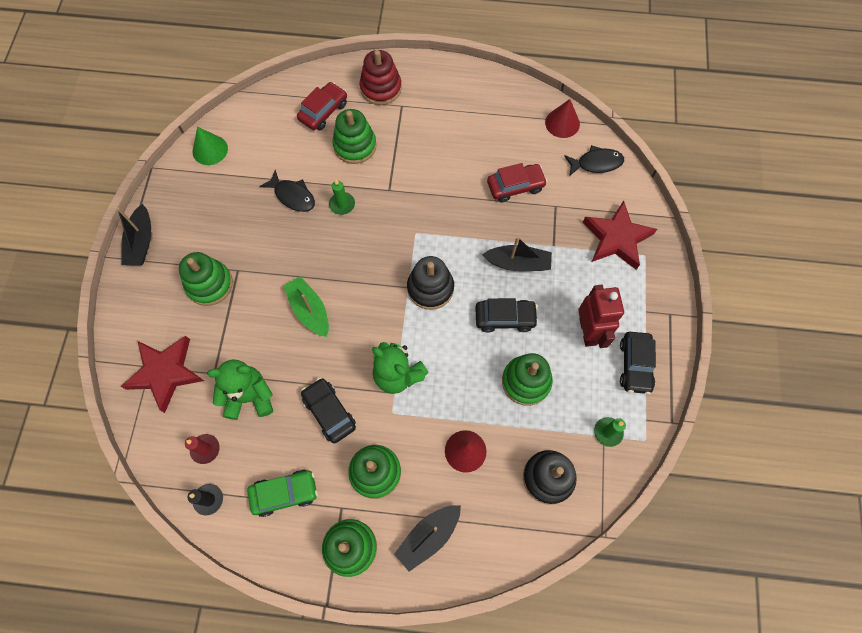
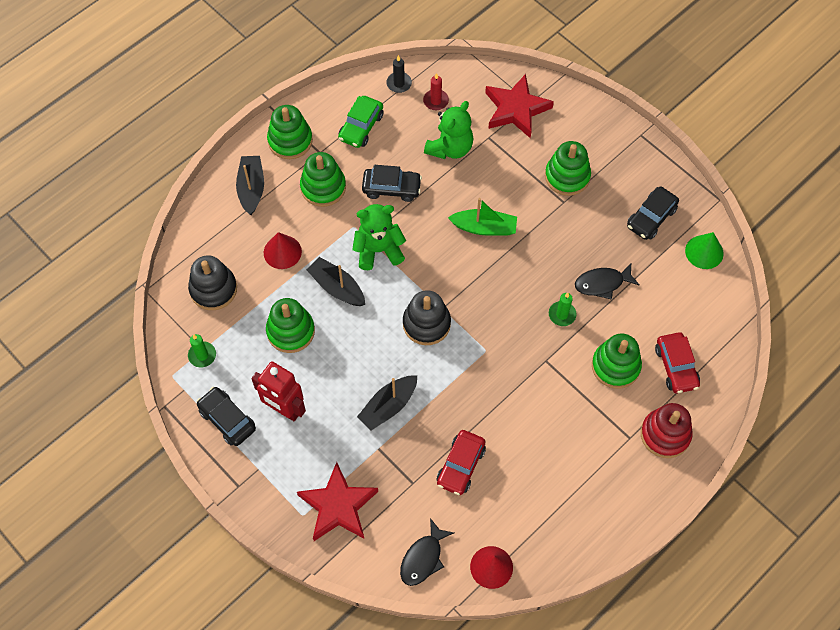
camera: 130 degrees right, 5 degrees down
(141, 242) = (647, 153): black boat -> black boat (337, 287)
(505, 318) = (352, 357): black car -> black car (651, 218)

